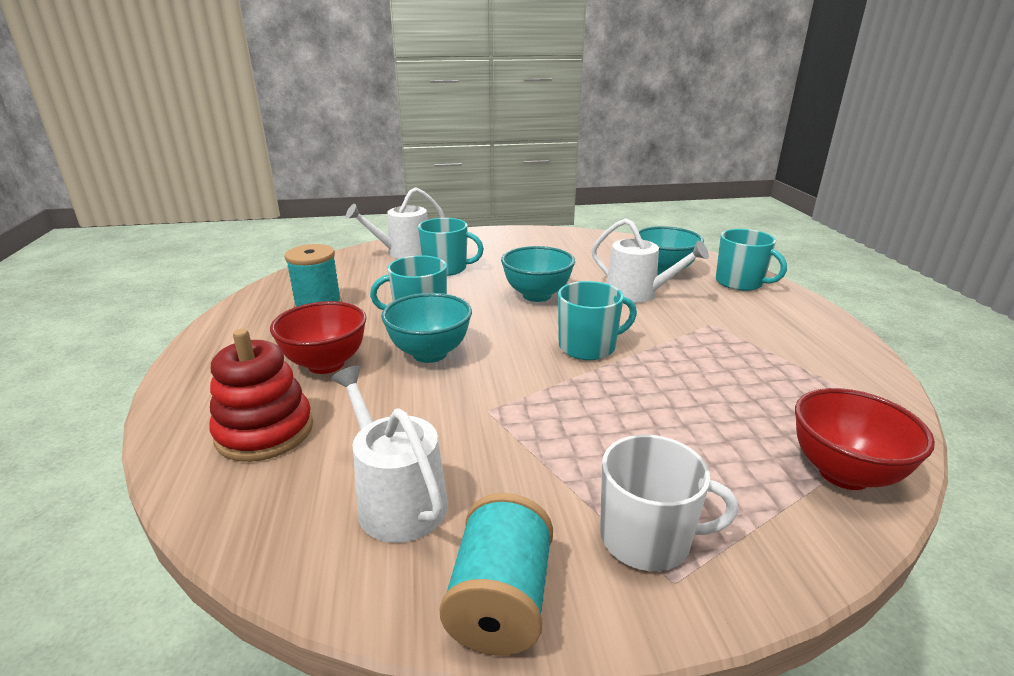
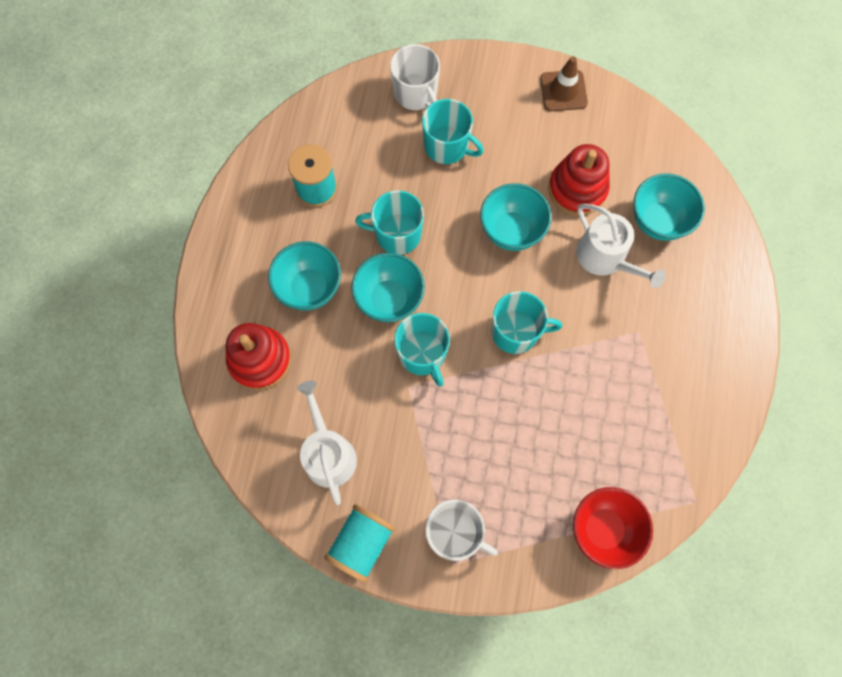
camera: 20 degrees right, 45 degrees up
(326, 364) = (309, 288): red bowl -> turquoise bowl
(404, 252) = (416, 94): white watering can -> white mug
(532, 236) = (563, 91): none -> brown traffic cone
(580, 269) = (577, 189): none -> red stacking toy
(740, 283) = (717, 269): turquoise mug -> turquoise mug (422, 354)

